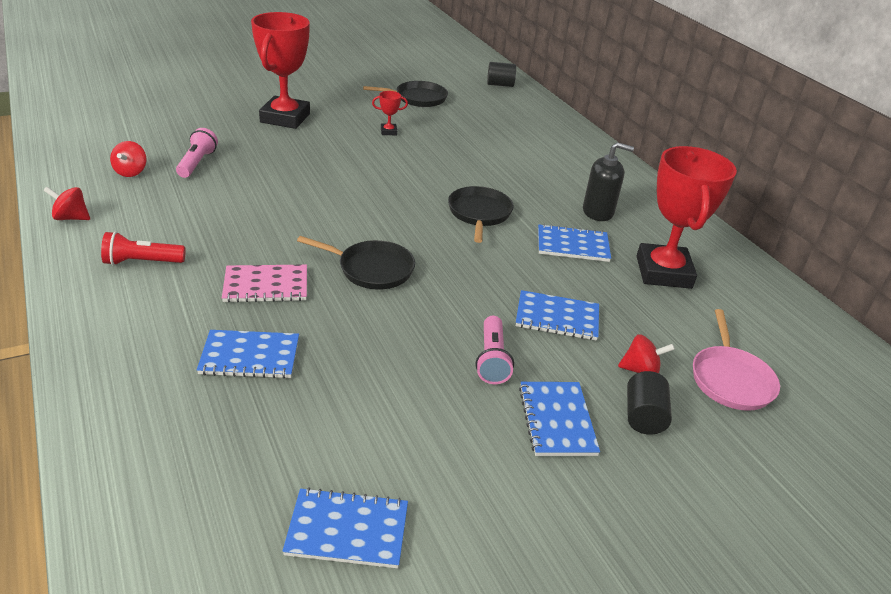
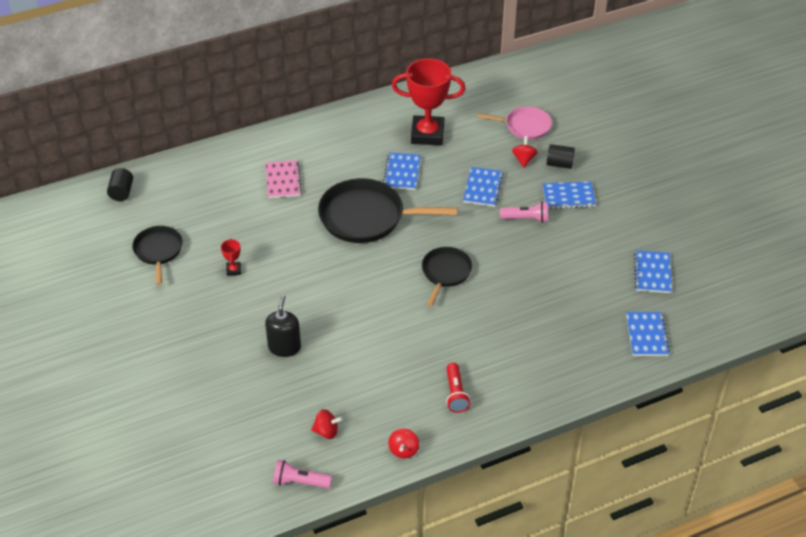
camera: 85 degrees left, 10 degrees up
(197, 163) = (306, 391): pink flashlight -> pink flashlight (300, 482)
(250, 356) = (542, 323): blue notebook -> blue notebook (646, 335)
(266, 285) = (472, 324): pink notebook -> pink notebook (283, 180)
(285, 118) = (210, 343): red trophy -> none
(479, 213) = (366, 217): black pan -> black pan, size x1.74
(598, 212) = (356, 154): black soap dispenser -> black soap dispenser (284, 347)

